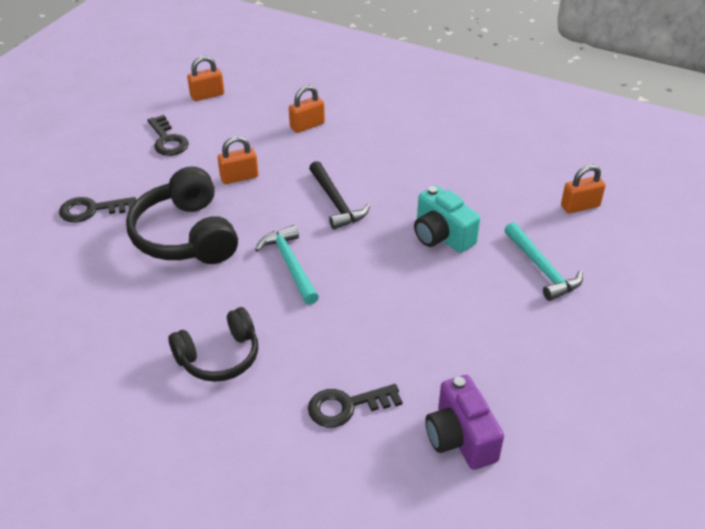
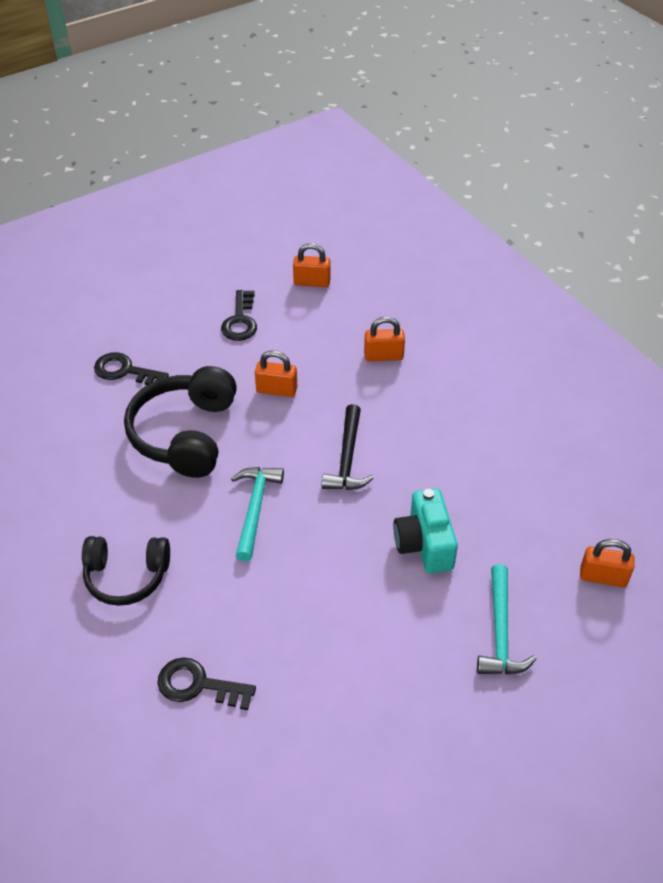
camera: 30 degrees right, 5 degrees up
(460, 438) = (275, 774): purple camera -> none

